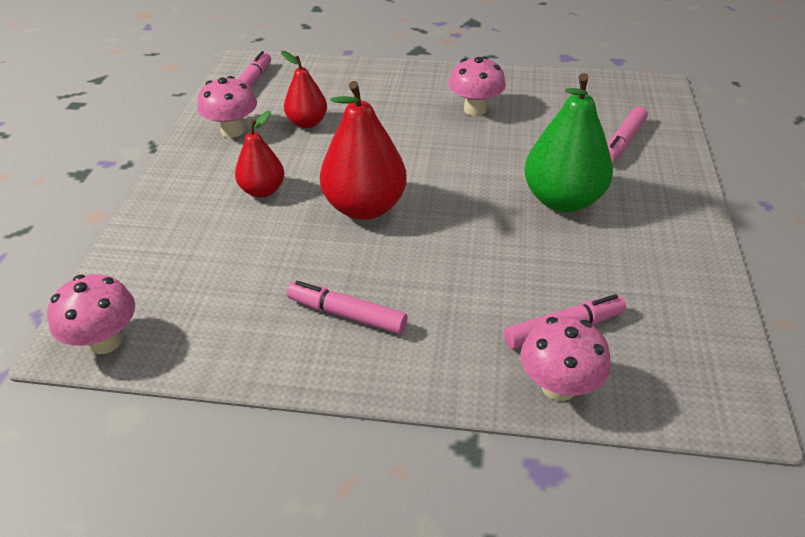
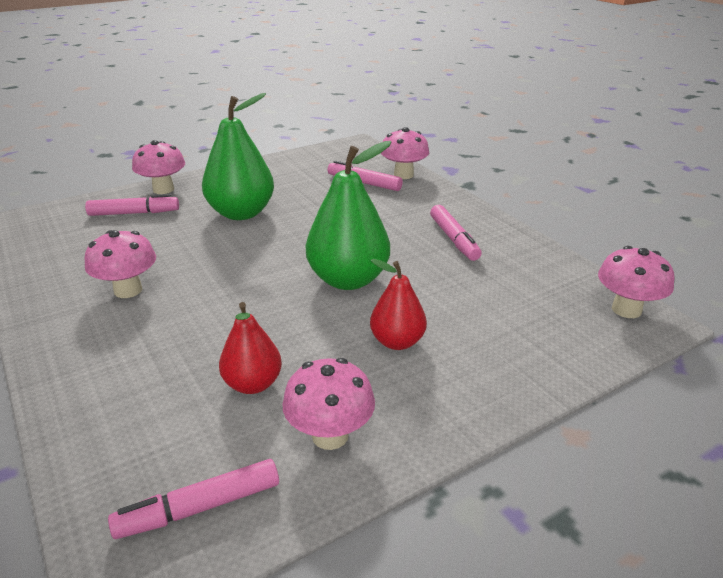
camera: 130 degrees left, 10 degrees down
(365, 207) = (348, 280): red pear -> green pear
(673, 172) = (163, 189): none -> pink mushroom

